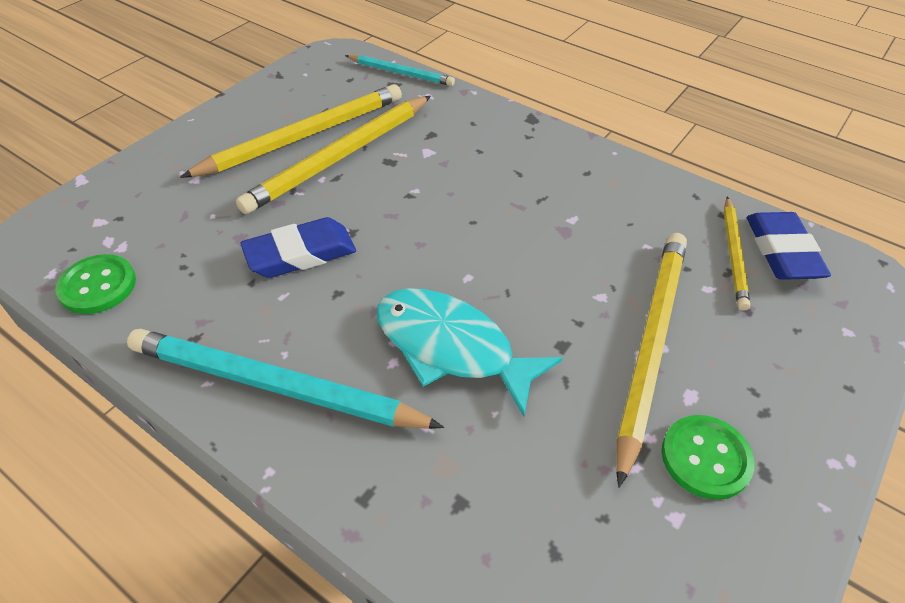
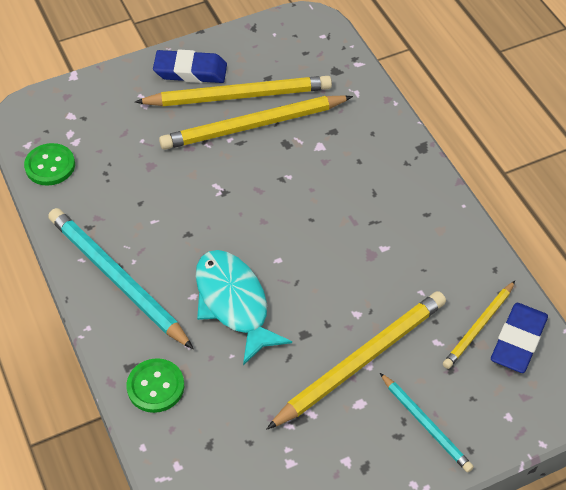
camera: 30 degrees right, 5 degrees up
(300, 254) = (181, 195): blue eraser -> blue eraser (190, 71)
(400, 73) = (349, 61): turquoise pencil -> turquoise pencil (425, 424)
(705, 458) = (335, 442): green button -> green button (155, 386)

